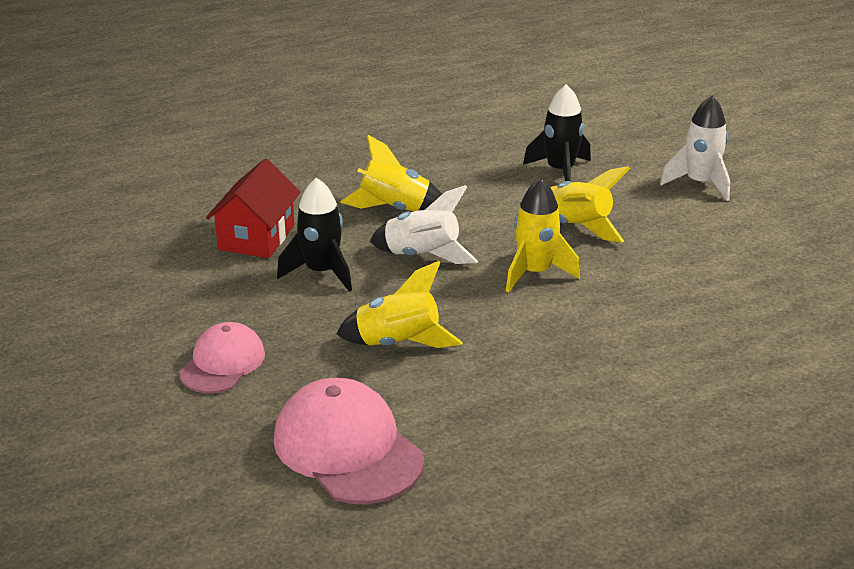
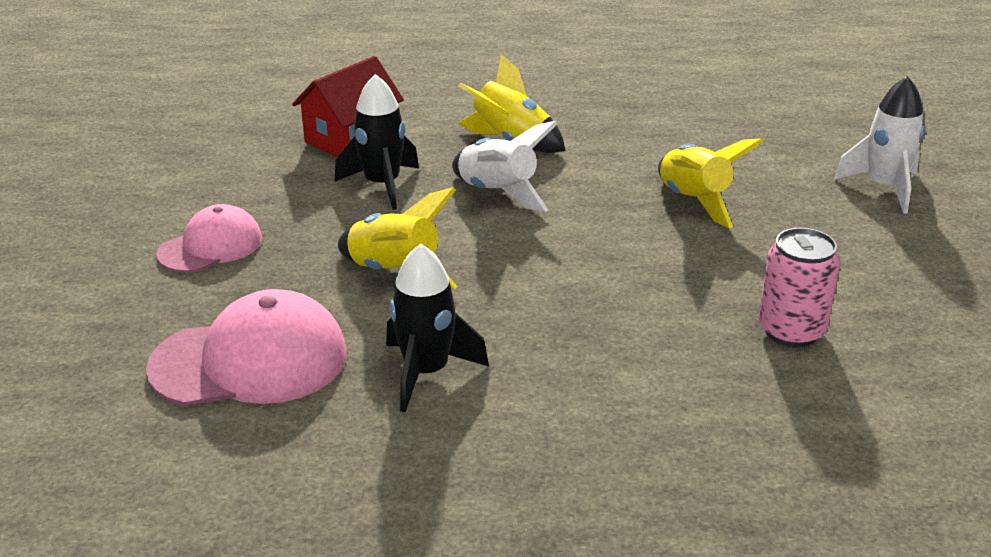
camera: 25 degrees right, 0 degrees up
(347, 448) = (250, 361): pink cap -> pink cap turned 90 degrees clockwise
(535, 273) = (605, 237): yellow rocket -> none
(560, 171) = (725, 142): black rocket -> black rocket (426, 372)
(720, 311) = (791, 331): none -> pink can

